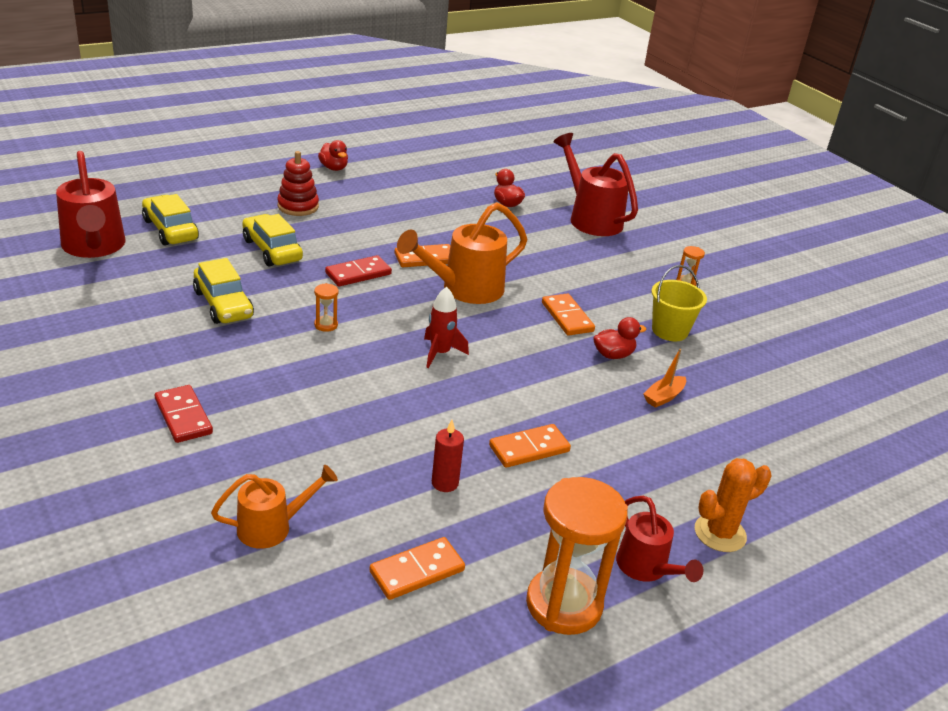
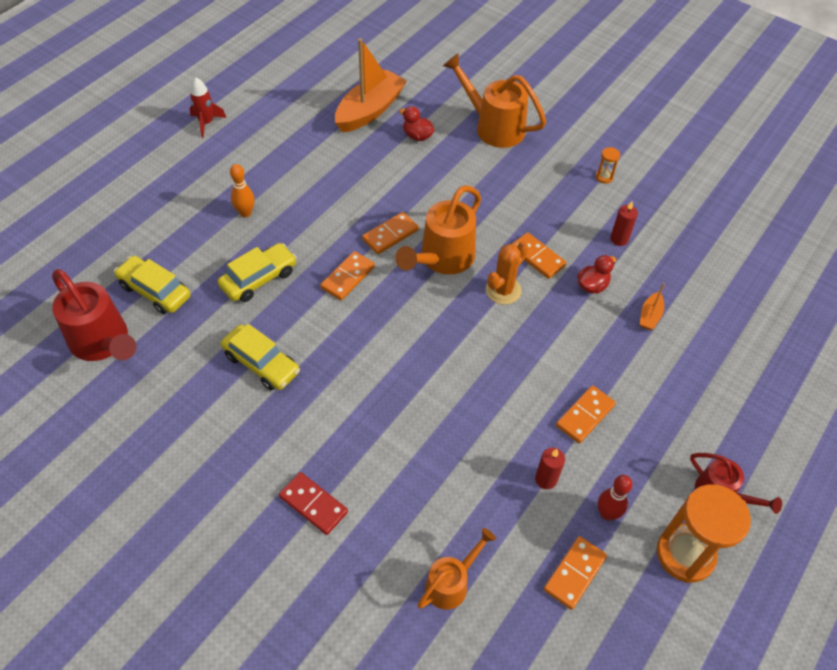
camera: 20 degrees left, 20 degrees up
(272, 250) = (259, 279): yellow car -> yellow car turned 105 degrees clockwise
(298, 206) = (245, 213): red stacking toy -> orange bowling pin
(326, 325) = (359, 350): orange hourglass -> none
(334, 168) = (244, 148): red duck -> none
(358, 274) = (348, 277): red domino -> orange domino
(440, 353) = (465, 342): red rocket -> red rocket (206, 123)
(473, 176) = (370, 110): none -> orange boat
(494, 535) = (607, 514): none -> red bowling pin
(591, 218) = (493, 127): red watering can -> orange watering can
(669, 331) = (619, 239): yellow bucket -> red candle
(720, 533) = (751, 437): orange cactus -> orange cactus (503, 290)

